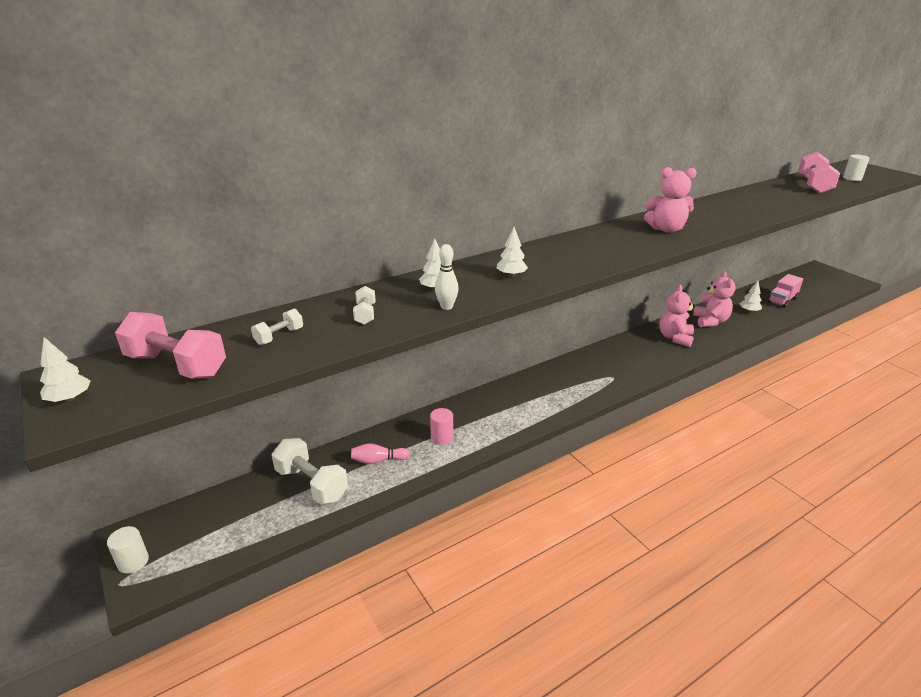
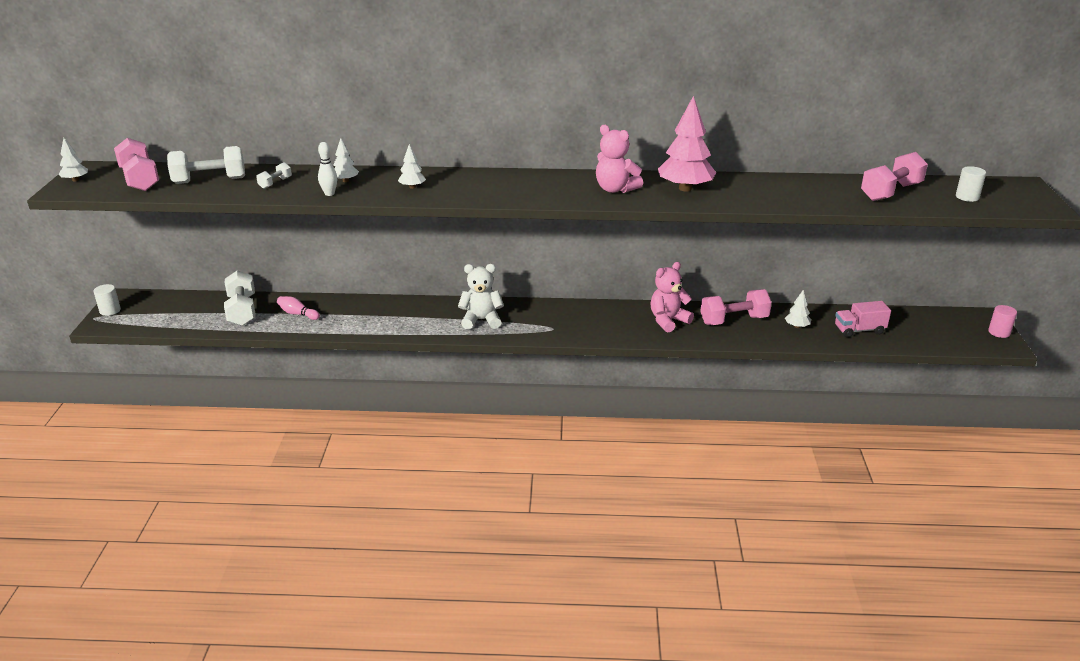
camera: 35 degrees right, 0 degrees up
(279, 336) = (209, 181): white dumbbell -> white dumbbell, size x2.00
(442, 437) = (357, 317): pink cylinder -> pink cylinder (999, 332)
(551, 393) = (481, 320): none -> white teddy bear
(706, 216) = (685, 188): none -> pink tree
(710, 321) = (734, 320): pink teddy bear -> pink dumbbell

